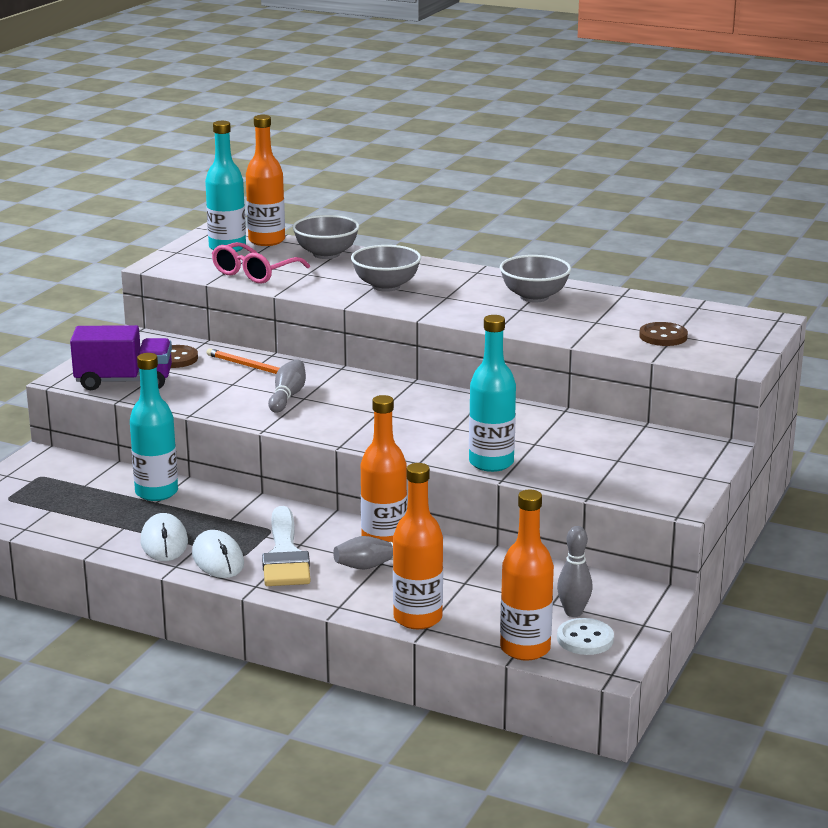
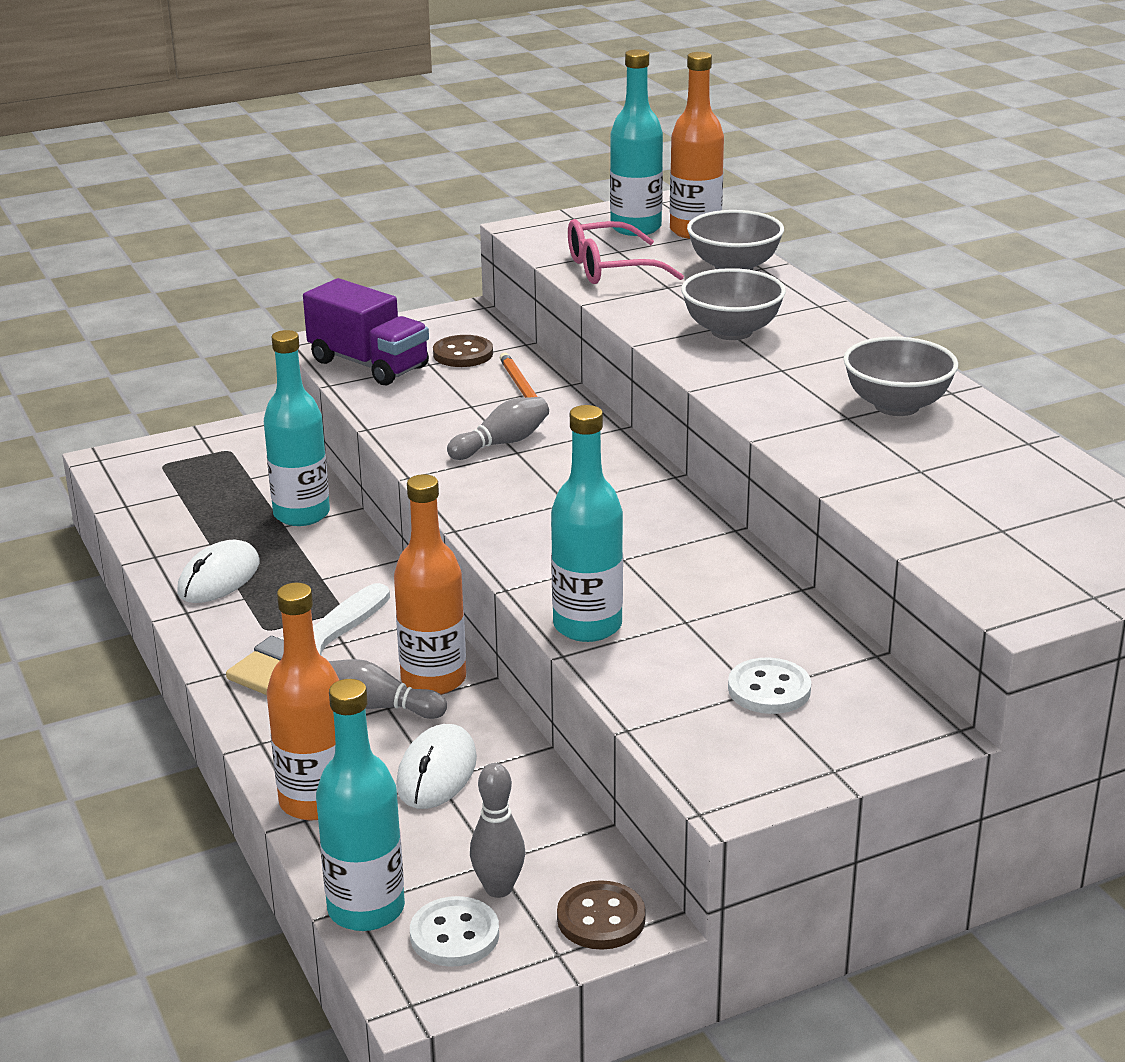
camera: 40 degrees right, 5 degrees up
(218, 559) = (236, 622): white mouse -> white mouse (436, 772)
(525, 649) = (366, 909): orange bottle -> turquoise bottle
(623, 457) = (769, 689): none -> white button
(663, 336) = (980, 526): brown button -> brown button (601, 918)

